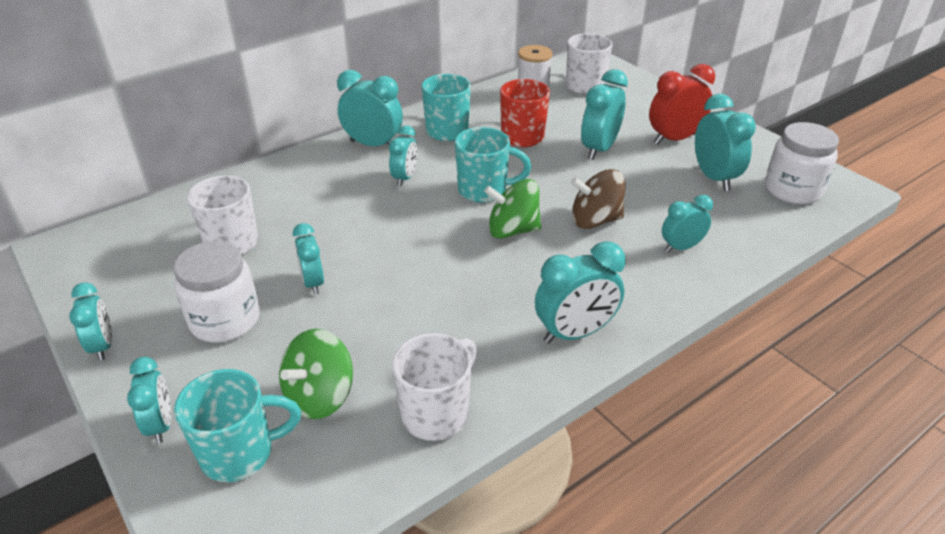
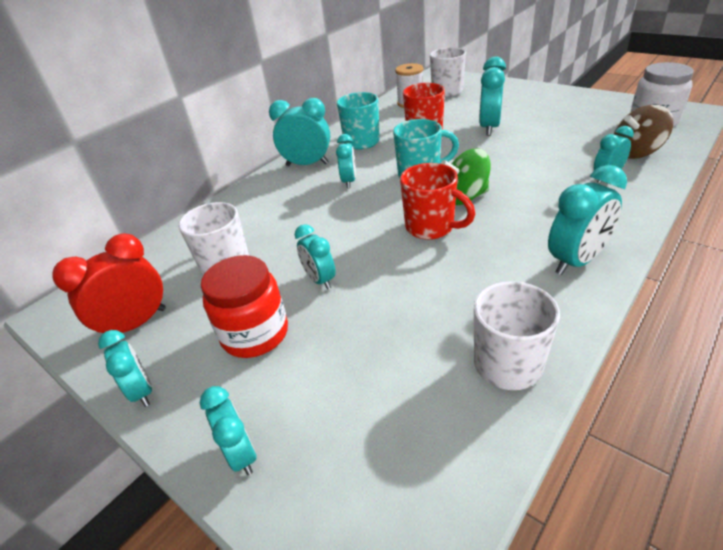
camera: 10 degrees left, 0 degrees up
(225, 320) = (255, 334): white jar -> red jar
(240, 453) = (341, 459): turquoise mug -> none
(320, 396) = (387, 378): green spinning top -> none
(455, 256) = (431, 227): none -> red mug
(595, 220) = (525, 175): brown spinning top -> brown spinning top (635, 152)
(674, 139) = (539, 109): red clock -> red clock (136, 324)
(714, 178) = (590, 126): turquoise clock -> none

